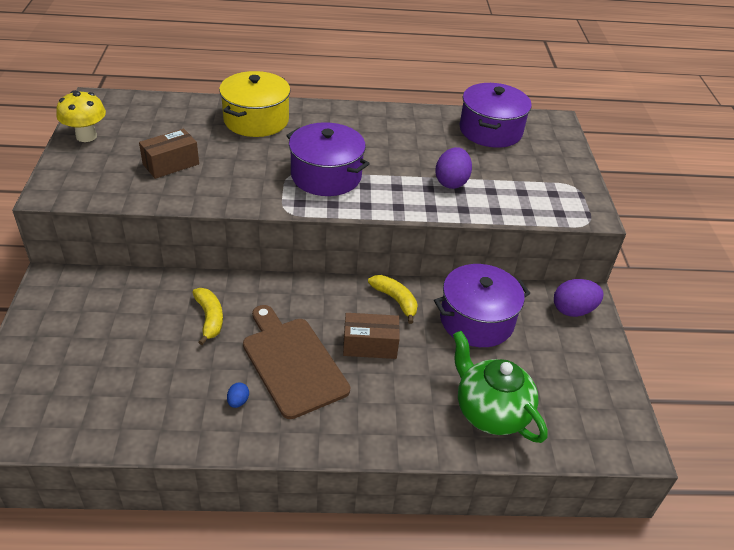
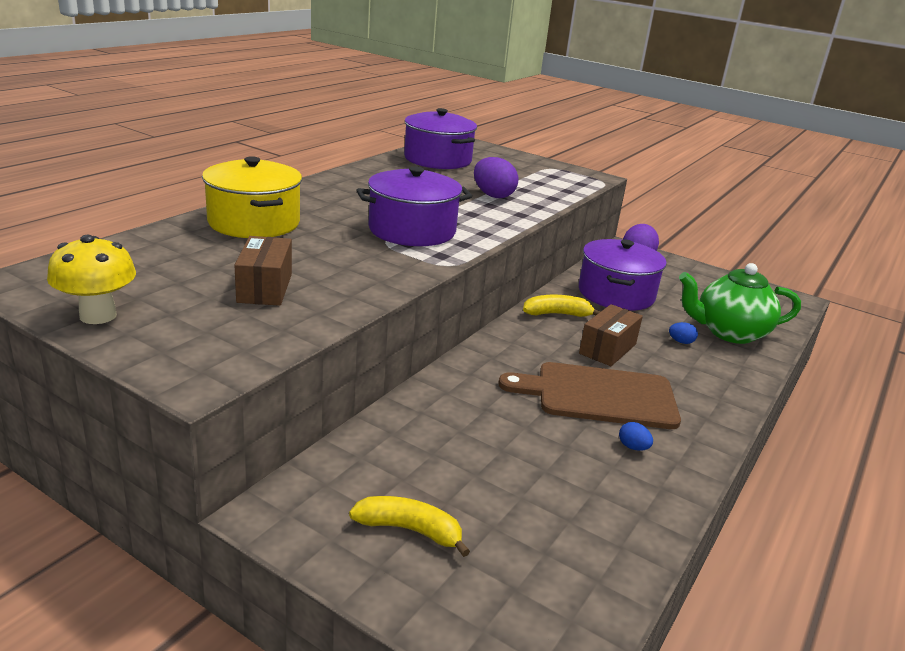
camera: 55 degrees left, 15 degrees down
(209, 318) = (484, 417): yellow banana -> yellow banana (410, 530)
(433, 384) = (681, 342): none -> blue egg

